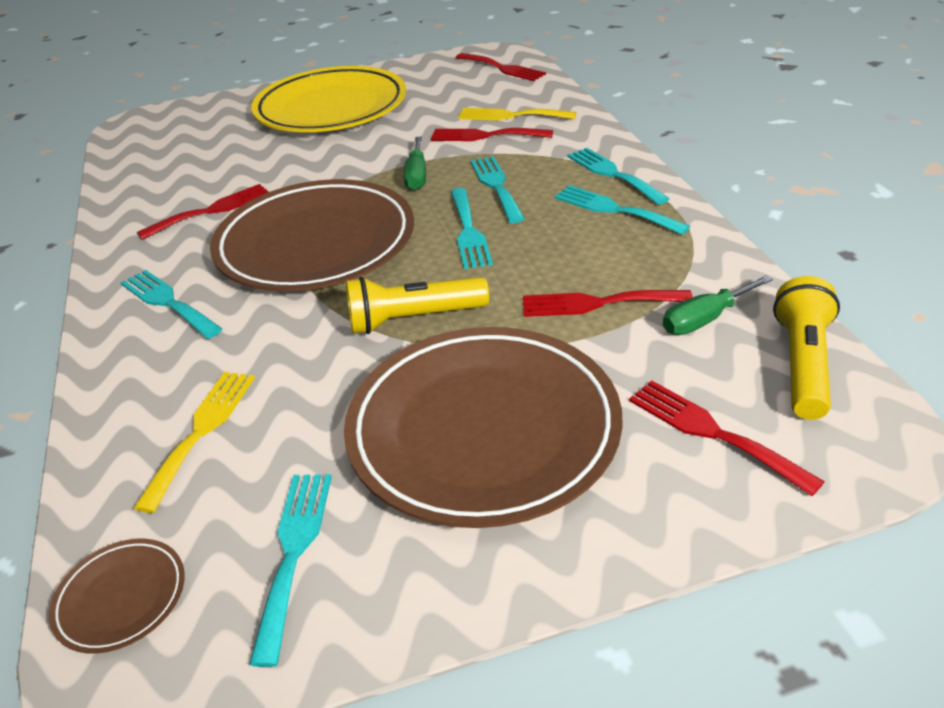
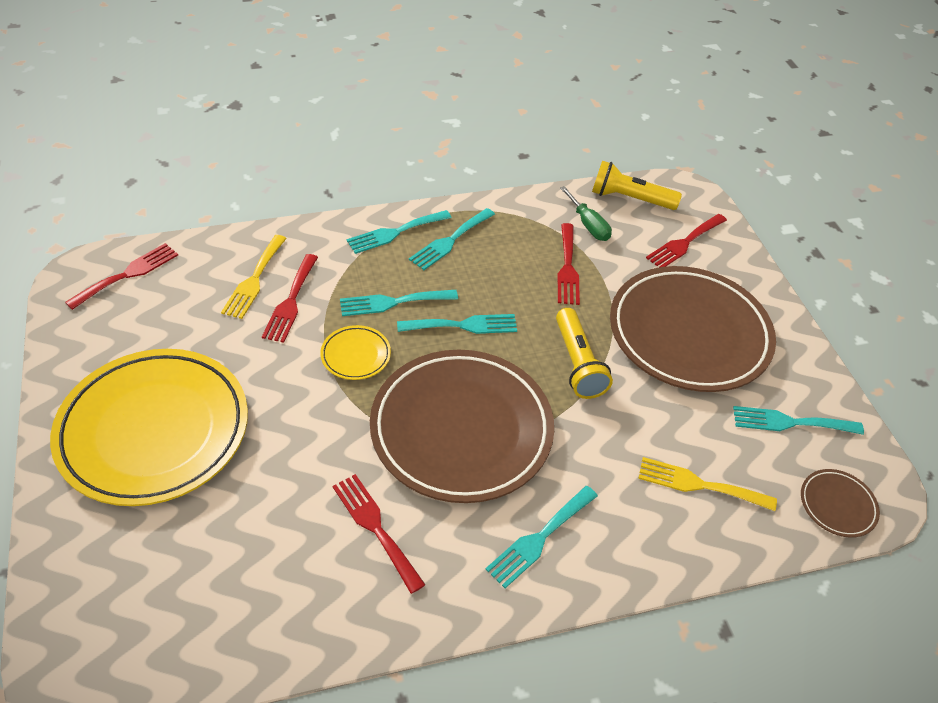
camera: 95 degrees left, 10 degrees up
(417, 176) = (356, 355): green screwdriver -> yellow plate

